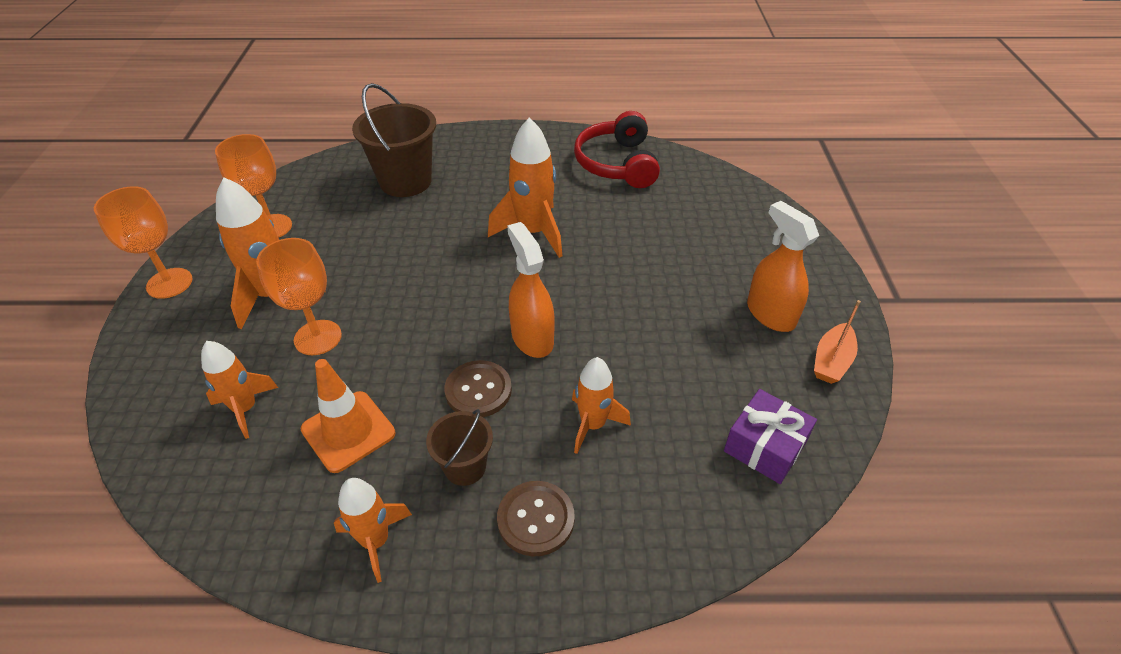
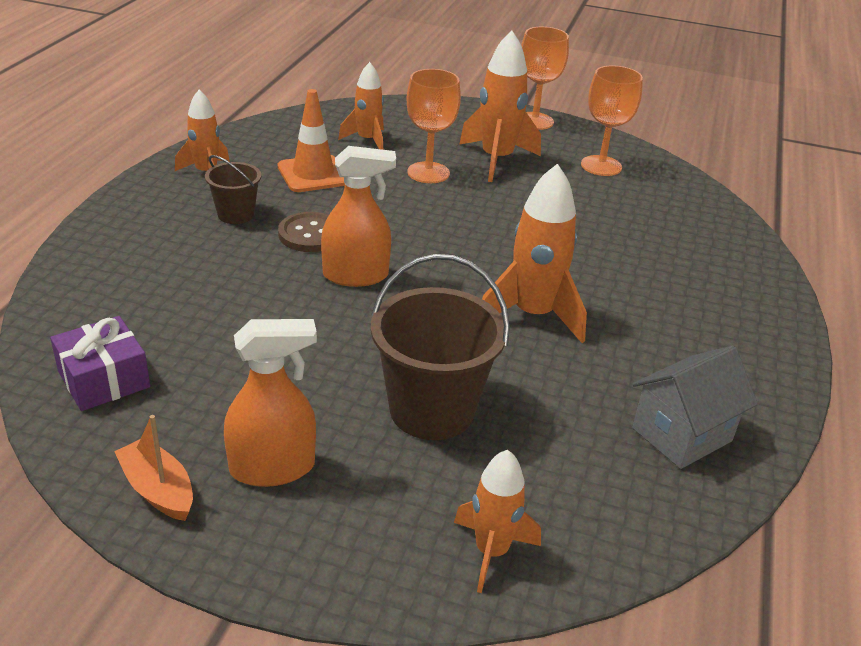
camera: 105 degrees right, 10 degrees down
(405, 181) = (668, 246): brown bucket -> brown bucket (431, 410)
(536, 519) = (160, 234): brown button -> none
(593, 425) = (222, 283): orange rocket -> orange rocket (491, 551)
(617, 164) = (682, 435): red headphones -> grey house

